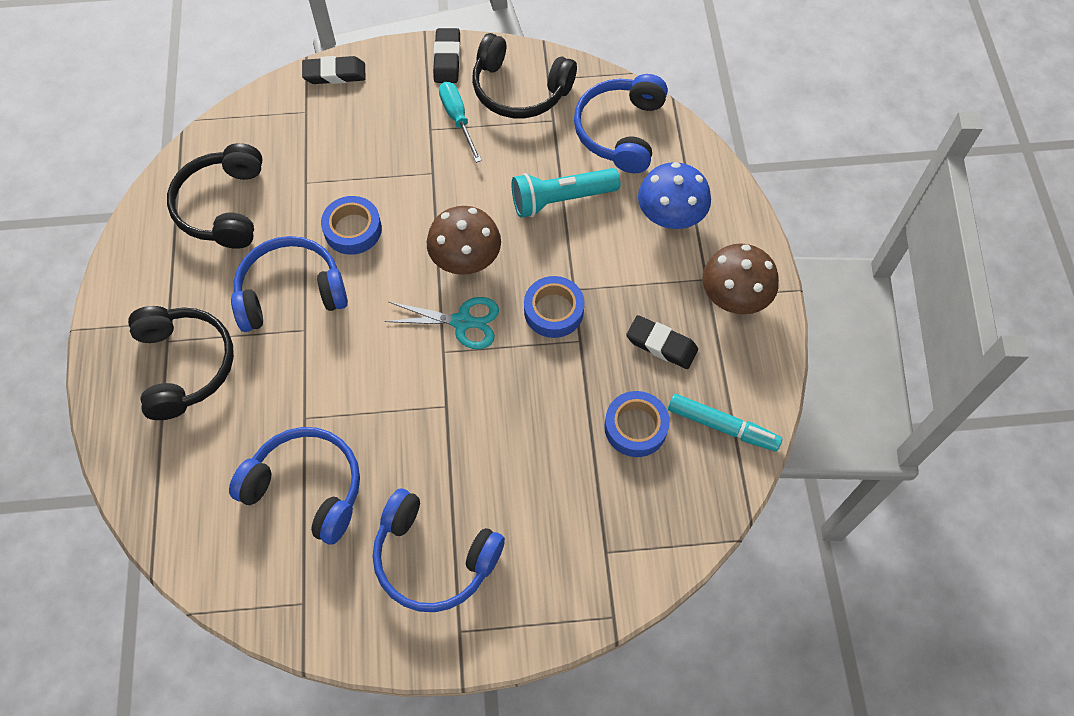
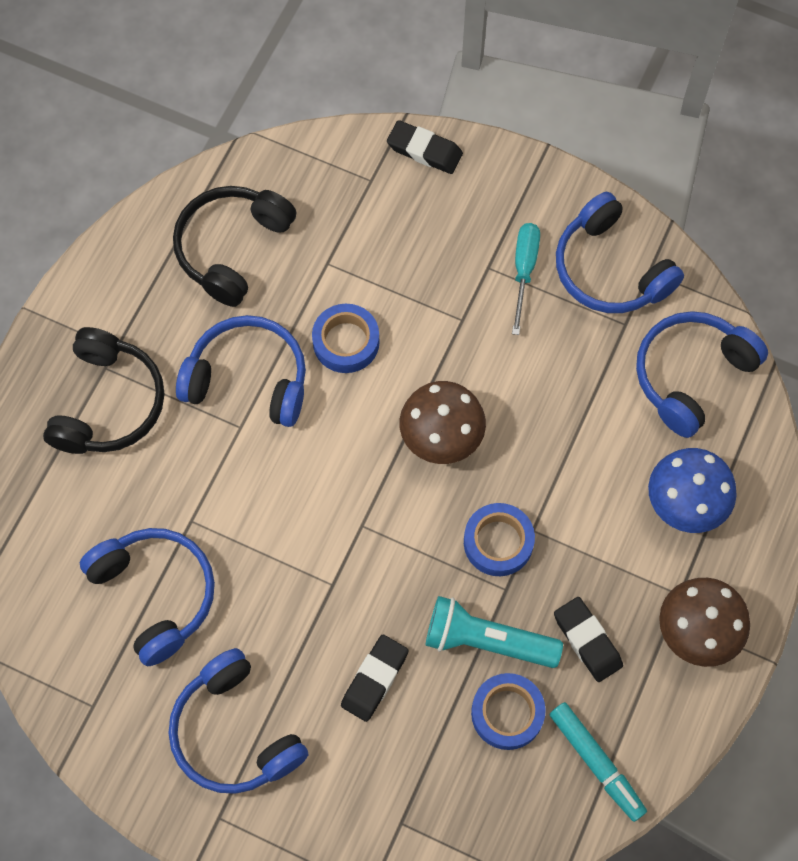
camera: 30 degrees right, 5 degrees up
(447, 59) = (553, 192): black eraser -> black eraser (374, 679)
(462, 322) = (399, 503): turquoise scissors -> none
(519, 90) = (610, 269): black headphones -> blue headphones
(561, 199) = (579, 421): turquoise flashlight -> turquoise flashlight (487, 640)

